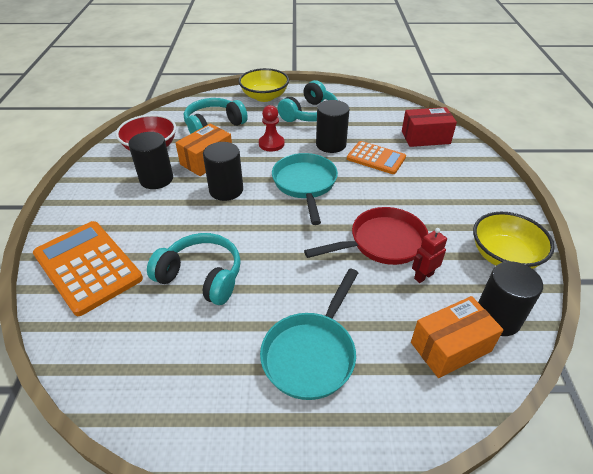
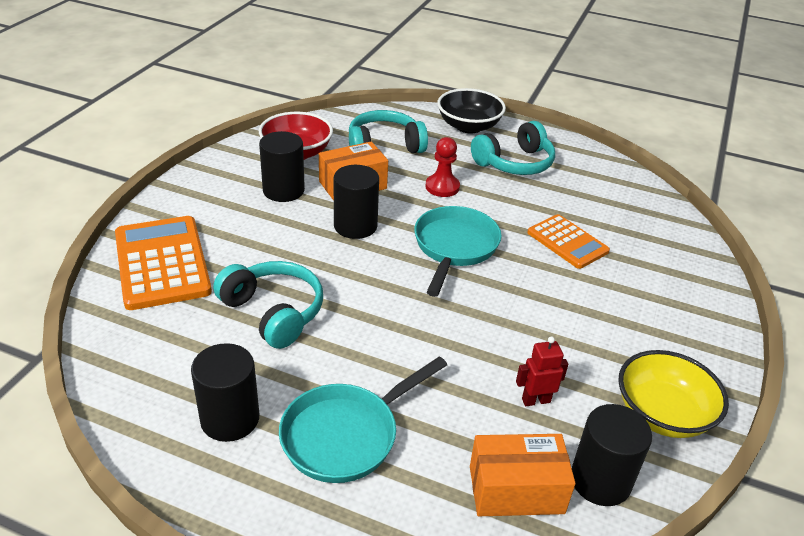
camera: 20 degrees right, 5 degrees down
(264, 97) = (468, 126): yellow bowl -> black bowl
(331, 144) = (518, 208): black cylinder -> black cylinder (230, 419)
(382, 242) = (508, 345): red pan -> none
(425, 137) = (655, 235): red box -> none

